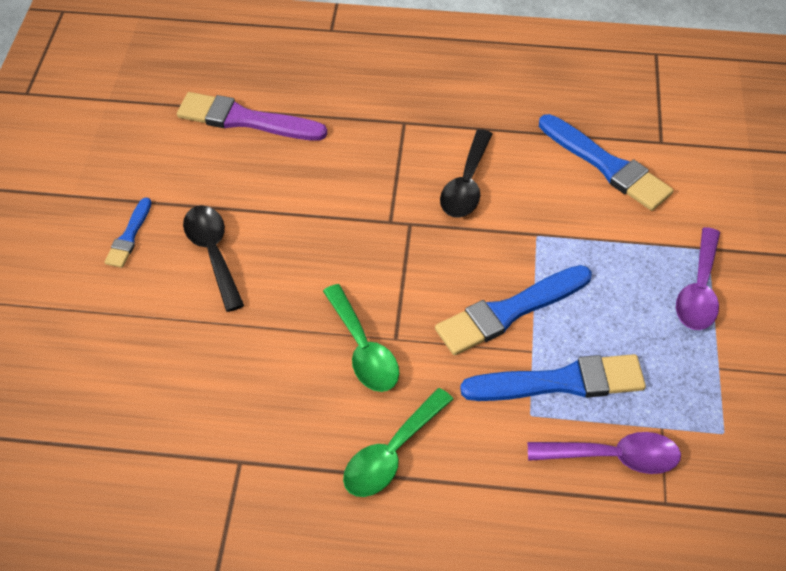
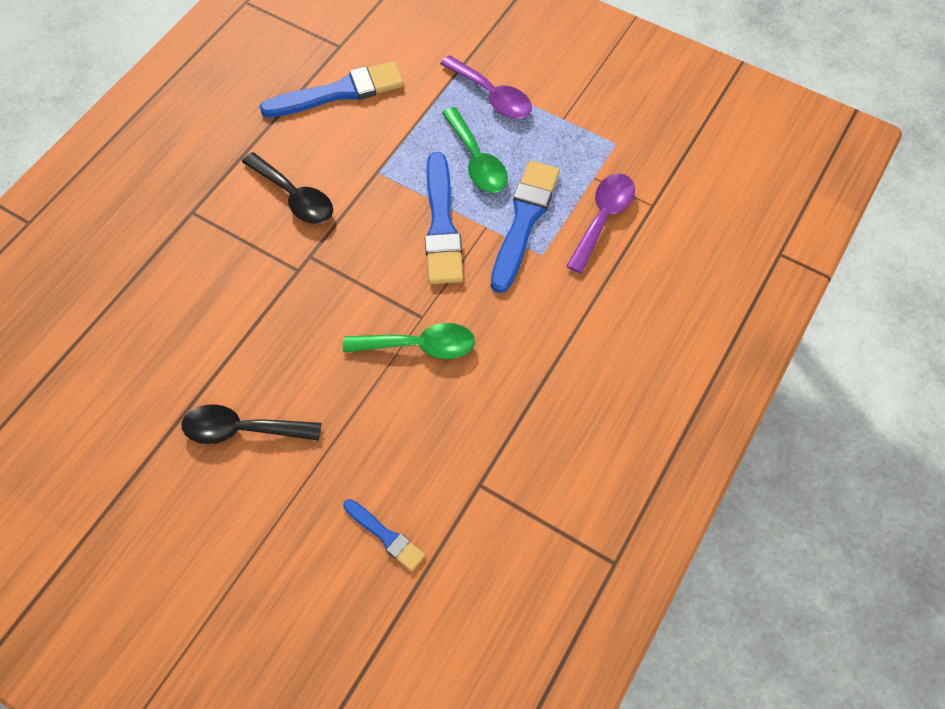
camera: 65 degrees left, 10 degrees up
(129, 236) = (173, 500): blue brush -> blue brush (385, 536)
(245, 120) = (93, 342): purple brush -> none
(392, 453) = (528, 364): green spoon -> green spoon (476, 160)

